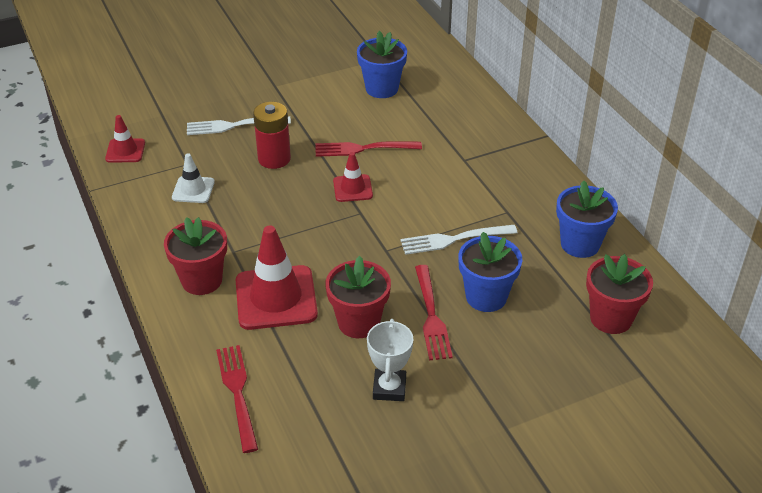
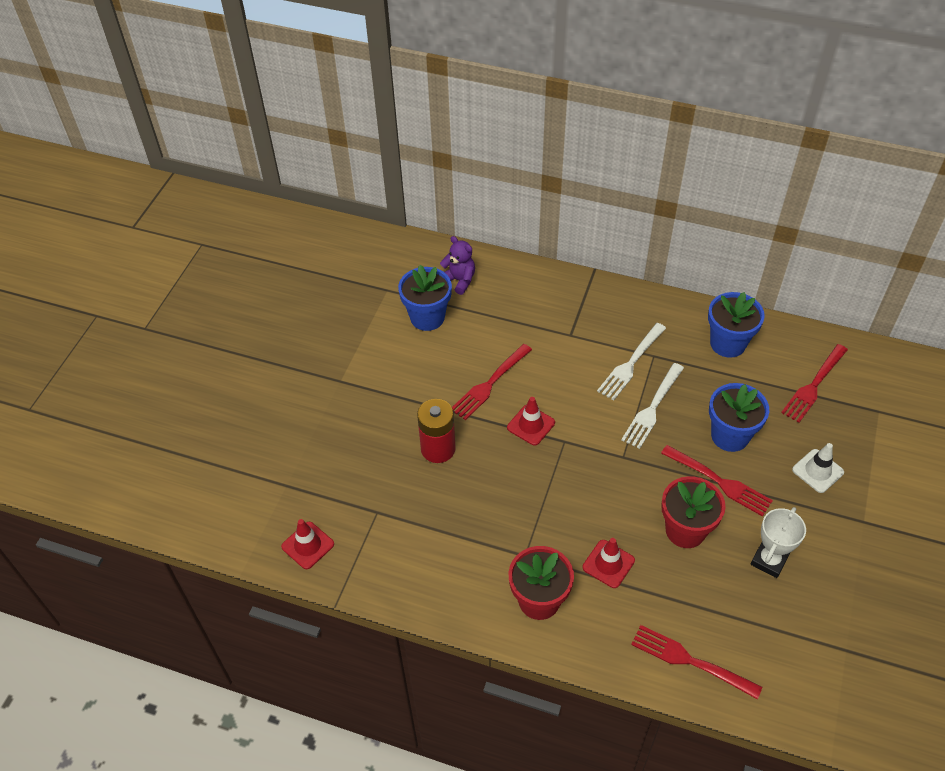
camera: 45 degrees left, 10 degrees up
(193, 190) = (417, 531): white traffic cone -> white traffic cone (817, 471)
(234, 126) = (362, 445): white fork -> white fork (631, 363)
(276, 298) = (608, 564): red traffic cone -> red traffic cone, size x0.54
(389, 388) = (769, 560): white trophy -> white trophy turned 75 degrees clockwise
(436, 82) = (459, 280): none -> purple teddy bear
(611, 318) = (814, 385): red flower pot -> red fork

